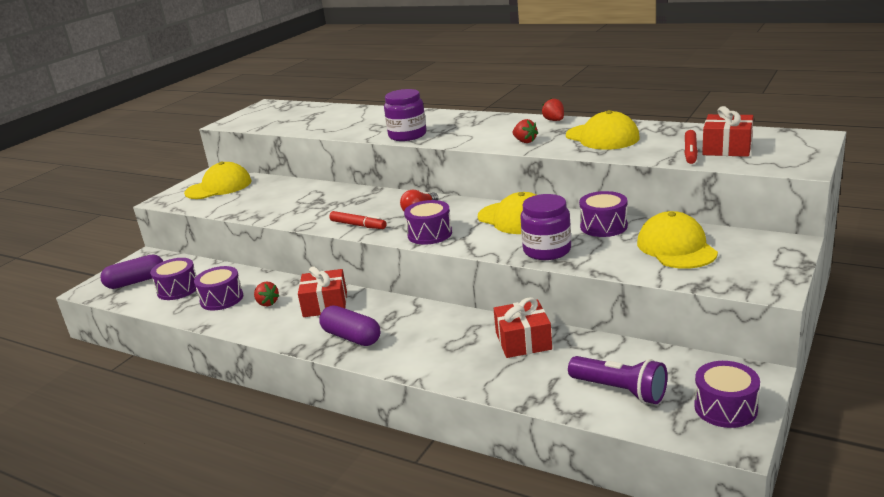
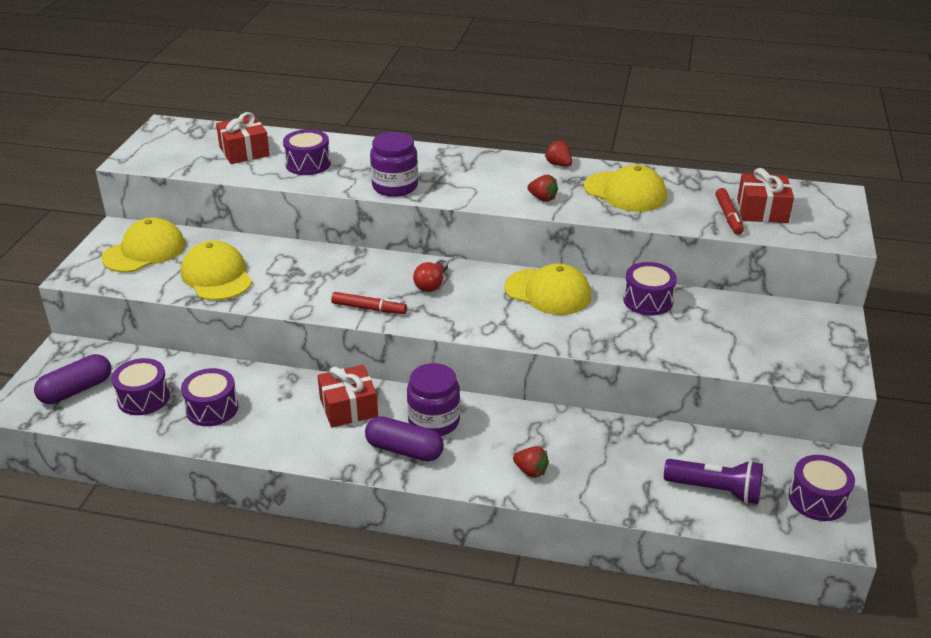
camera: 20 degrees left, 10 degrees up
(267, 303) = (275, 410): red strawberry -> red strawberry (530, 471)
(429, 234) = (462, 318): purple drum -> purple drum (308, 164)
(523, 341) = (595, 439): red gift -> red gift (244, 151)
(547, 250) = (604, 336): purple jar -> purple jar (434, 421)
(676, 247) = (733, 327): yellow cap -> yellow cap (217, 276)

